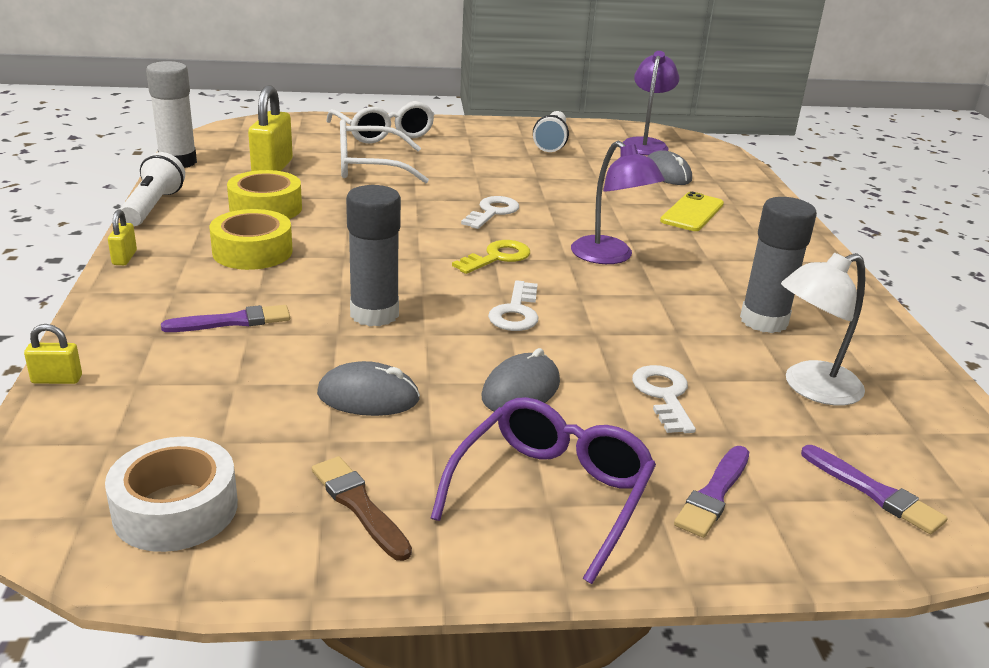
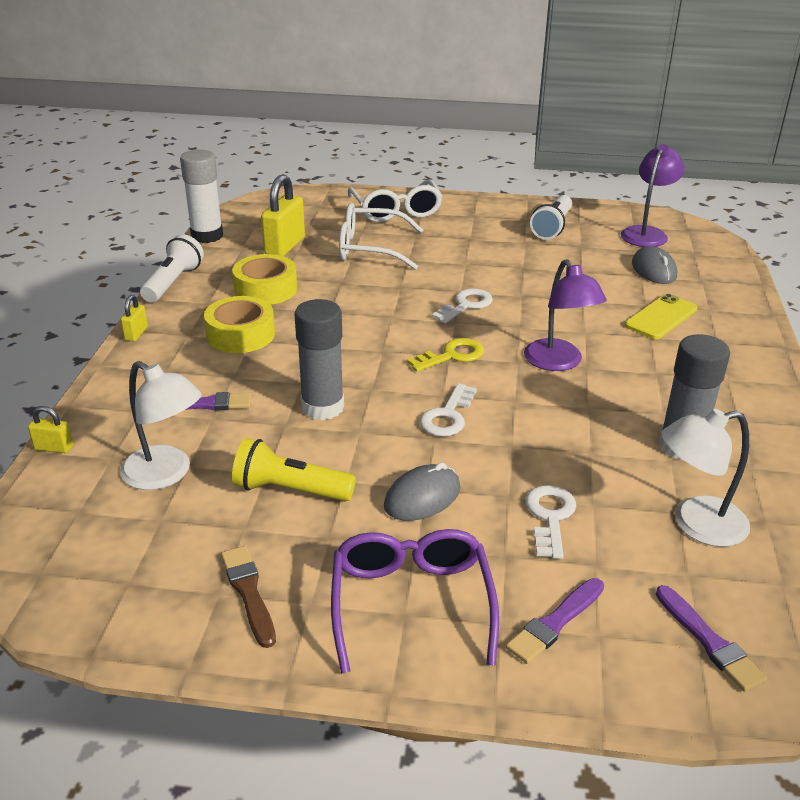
camera: 15 degrees right, 5 degrees up
(175, 509) = (108, 577): white tape -> none
(212, 394) = (166, 474): none -> white lamp
(368, 396) = (290, 490): grey mouse -> yellow flashlight
(552, 493) = (411, 603): purple glasses -> purple glasses turned 45 degrees counterclockwise

